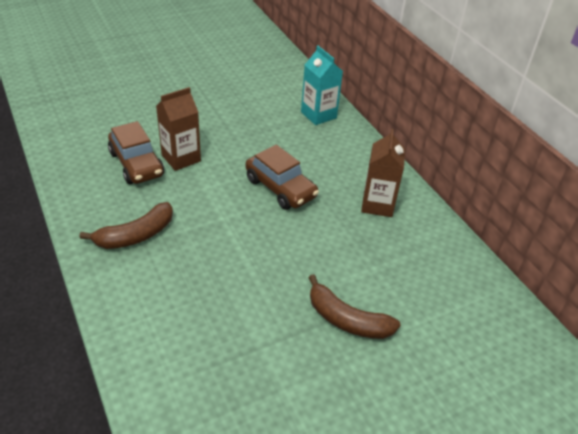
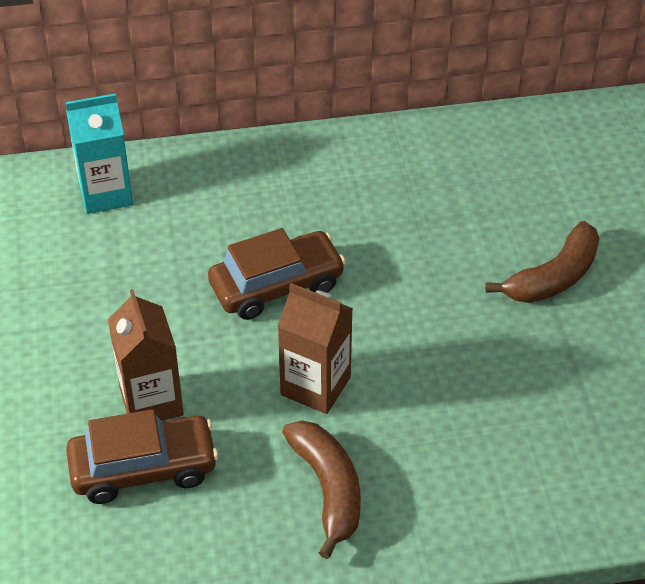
camera: 70 degrees left, 5 degrees up
(377, 204) = (350, 185): brown carton -> brown carton (315, 386)

